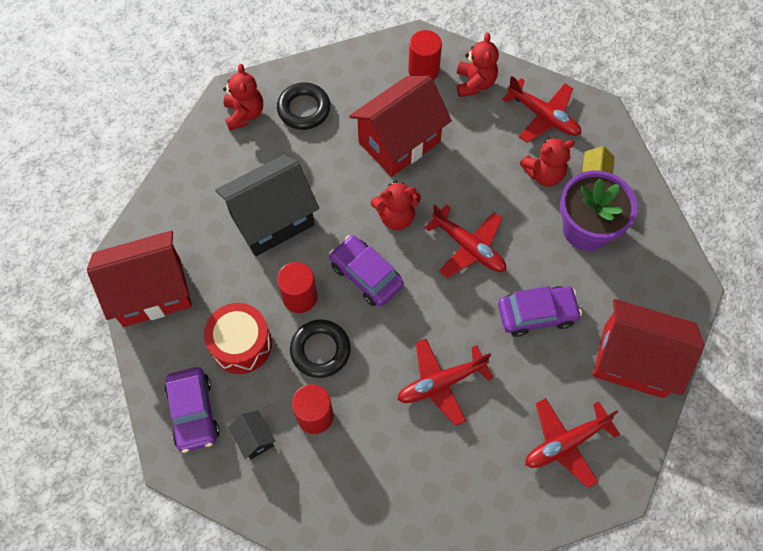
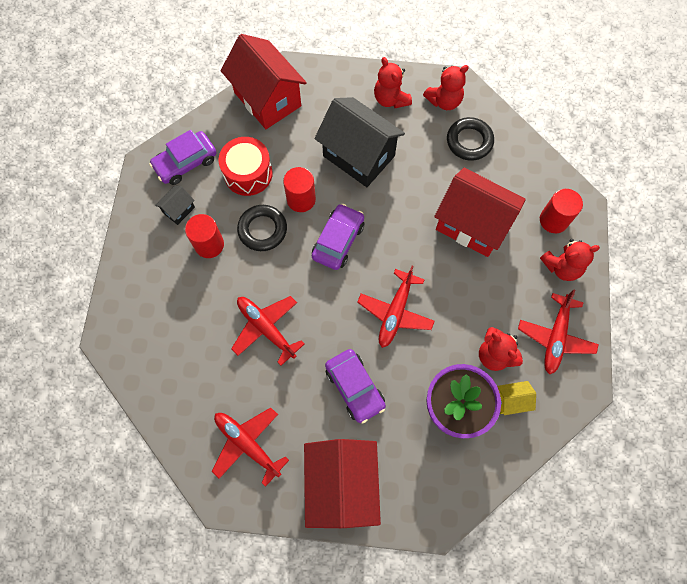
camera: 70 degrees right, 5 degrees up
(396, 216) = (400, 246): red teddy bear -> red teddy bear (390, 99)

